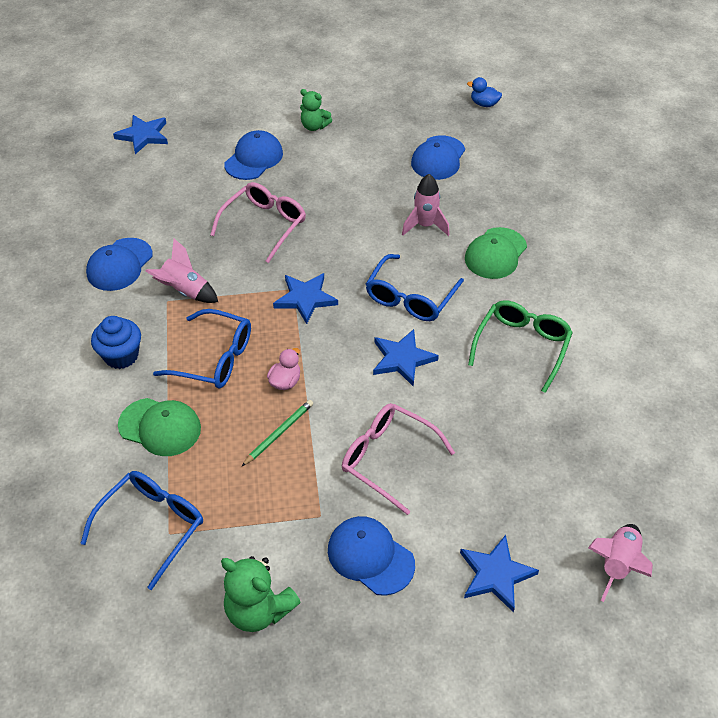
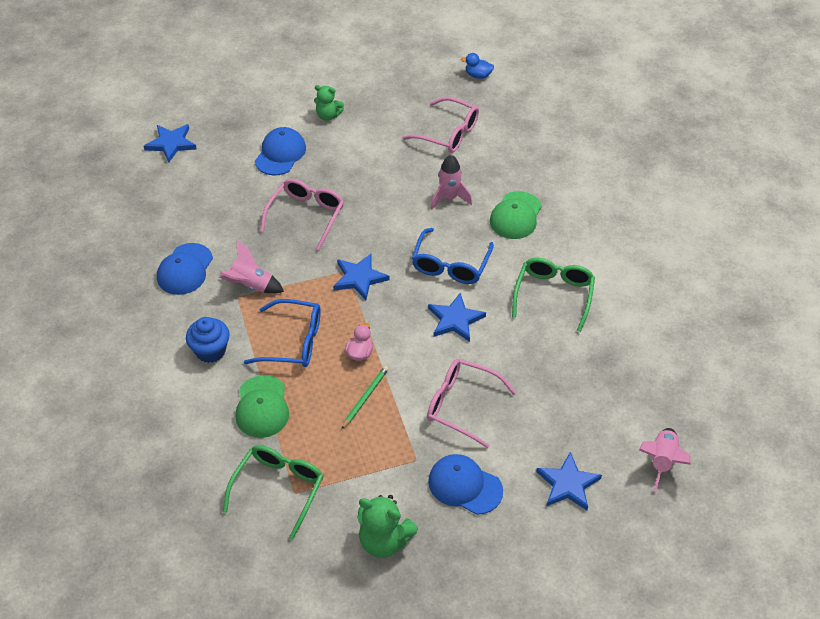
camera: 10 degrees left, 0 degrees up
(151, 527) = (278, 490): blue glasses -> green glasses
(160, 427) = (262, 407): green cap -> green cap turned 75 degrees clockwise
(438, 158) = (447, 133): blue cap -> pink glasses

